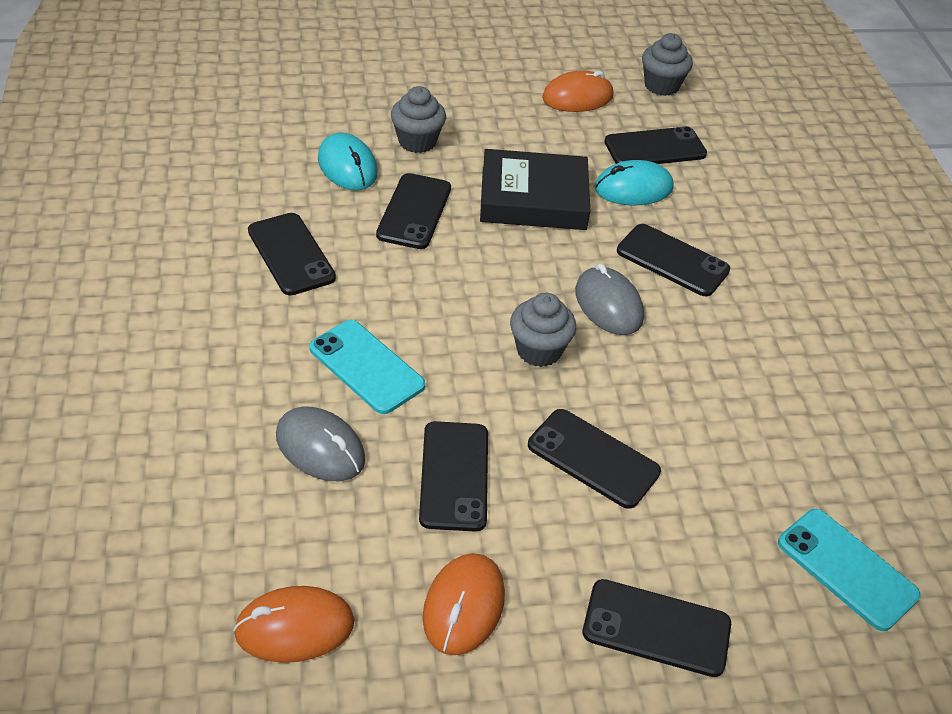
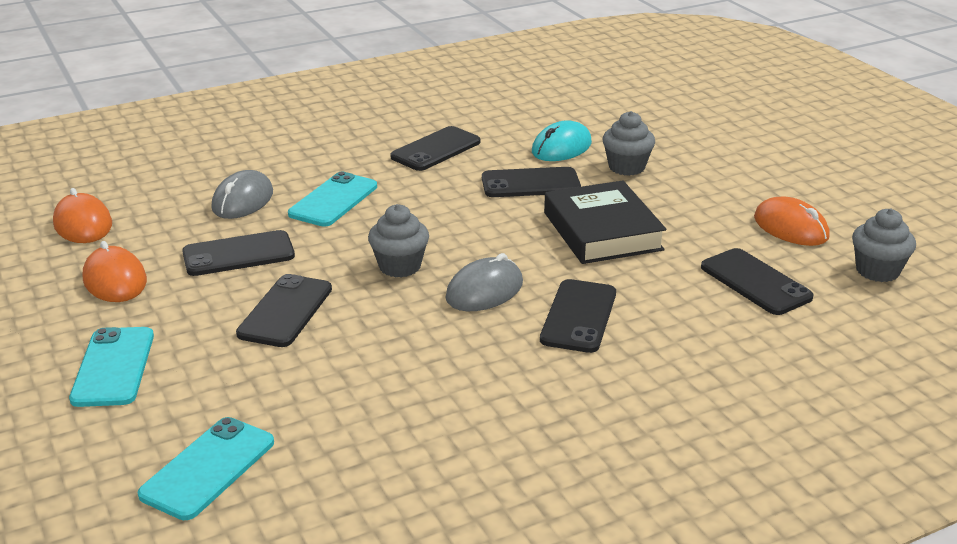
camera: 75 degrees right, 15 degrees down
(463, 606) = (115, 280): orange mouse -> orange mouse turned 60 degrees clockwise
(633, 188) = (672, 279): turquoise mouse -> none
(656, 628) = (113, 367): black phone -> turquoise phone

